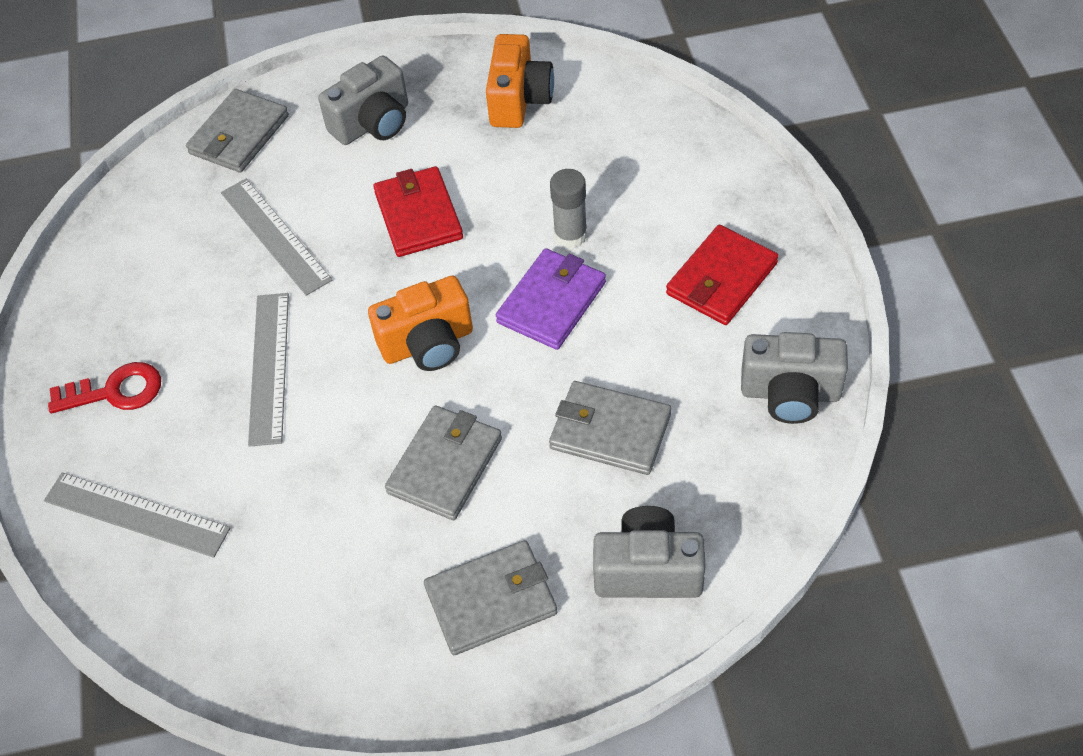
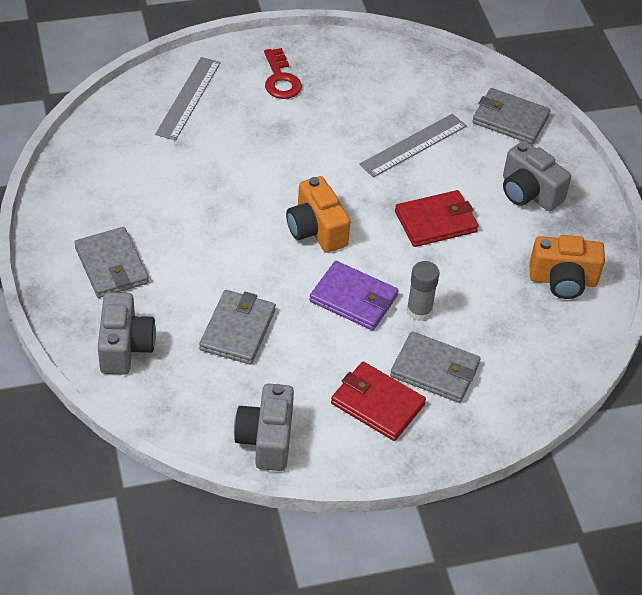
camera: 80 degrees right, 5 degrees down
(269, 367) = (298, 150): grey ruler -> none
(445, 465) = (215, 241): grey wallet -> grey wallet (435, 370)

